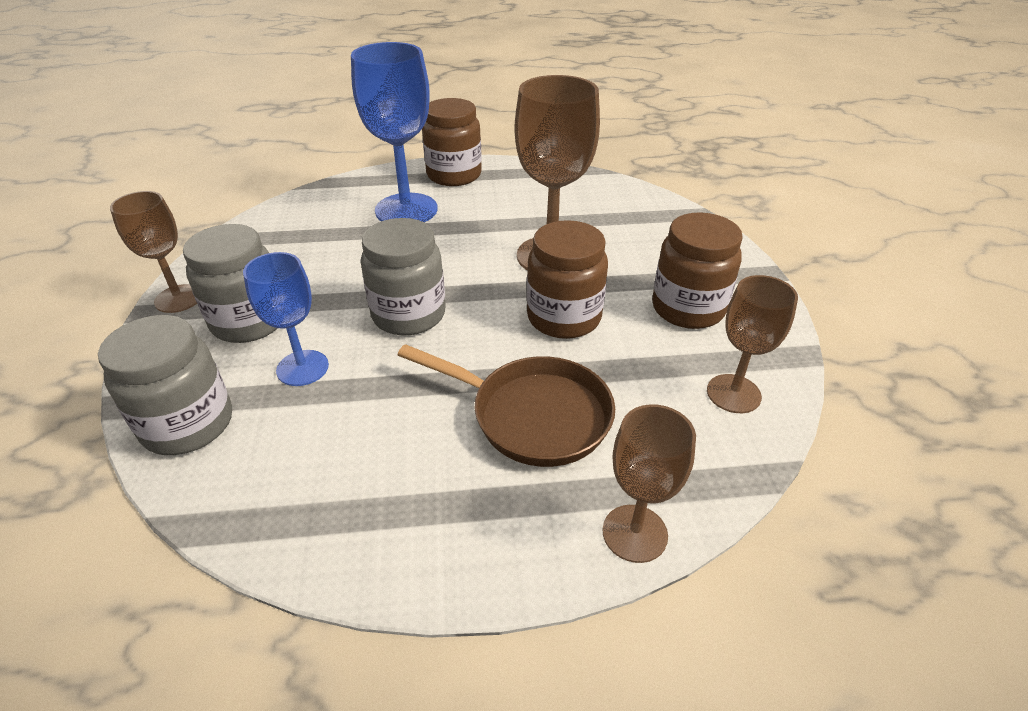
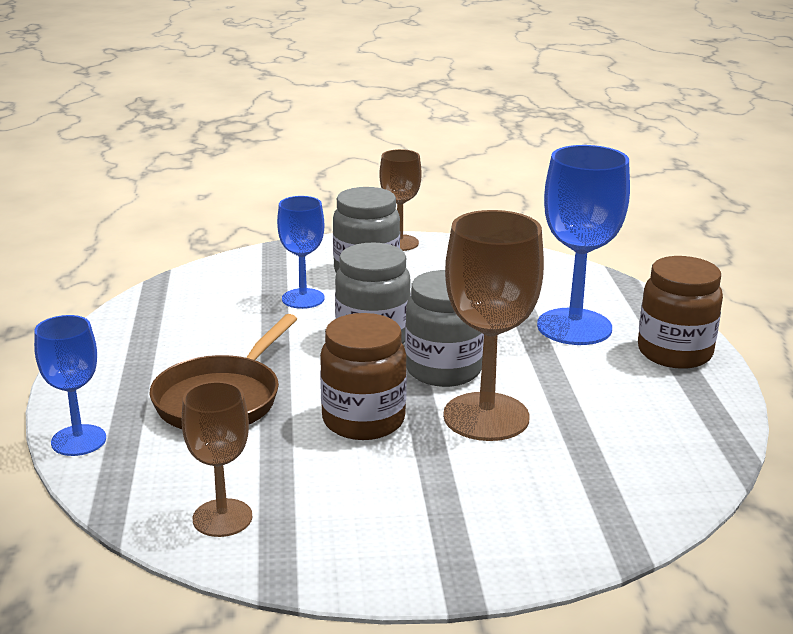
camera: 90 degrees right, 15 degrees down
(188, 424) = (248, 267): grey jar -> grey jar (443, 370)
(634, 533) = (78, 440): brown goblet -> blue goblet
(688, 308) = (377, 507): brown jar -> none

